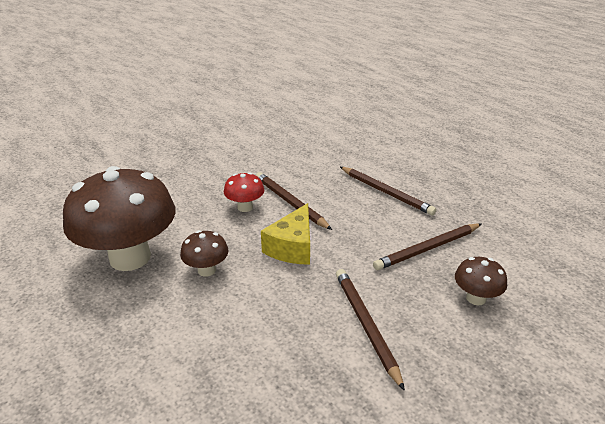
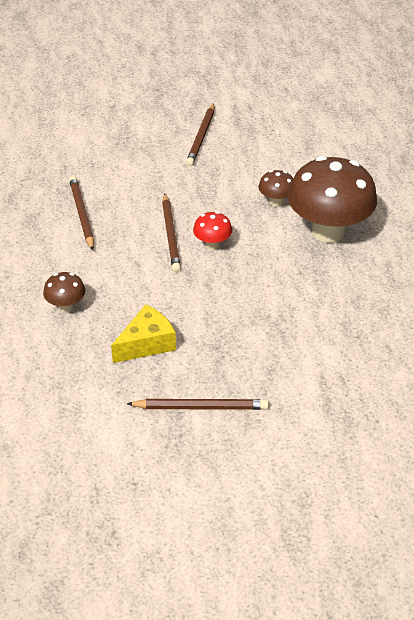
camera: 150 degrees left, 10 degrees up
(292, 247) = (203, 196): yellow cheese -> yellow cheese (147, 343)
(428, 248) = (110, 161): brown pencil -> brown pencil (200, 407)
(476, 298) = (122, 127): brown mushroom -> brown mushroom (66, 306)

